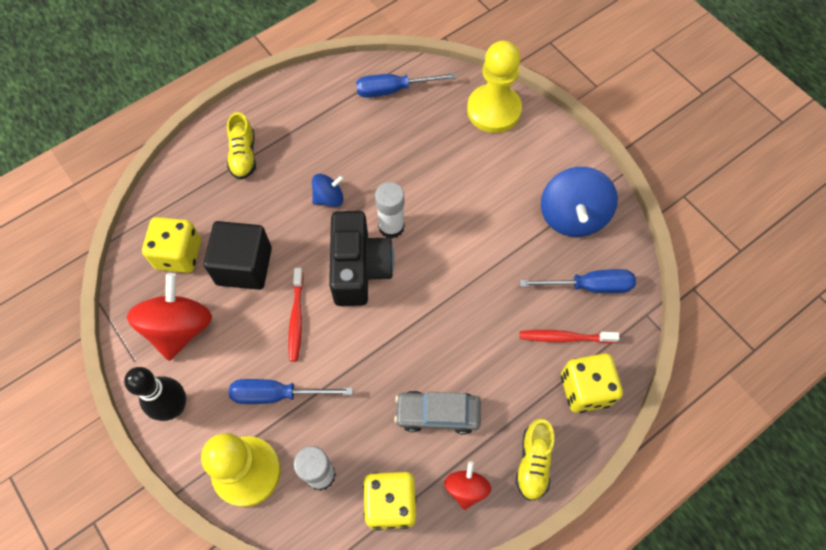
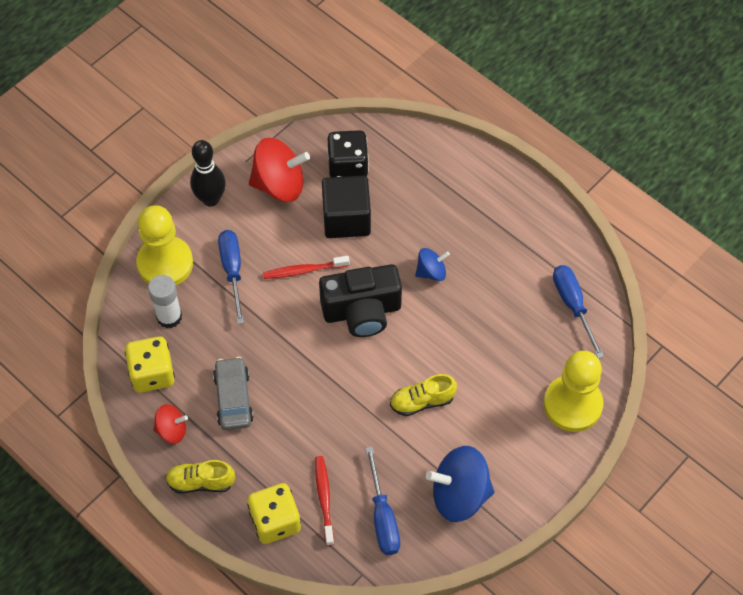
camera: 80 degrees right, 5 degrees down
(179, 254) = (348, 166): yellow dice -> black dice
(243, 155) = (461, 191): yellow shoe -> yellow shoe (422, 401)
(329, 198) = (431, 272): blue spinning top -> blue spinning top turned 75 degrees counterclockwise
(391, 227) = (411, 330): white glue stick -> none

